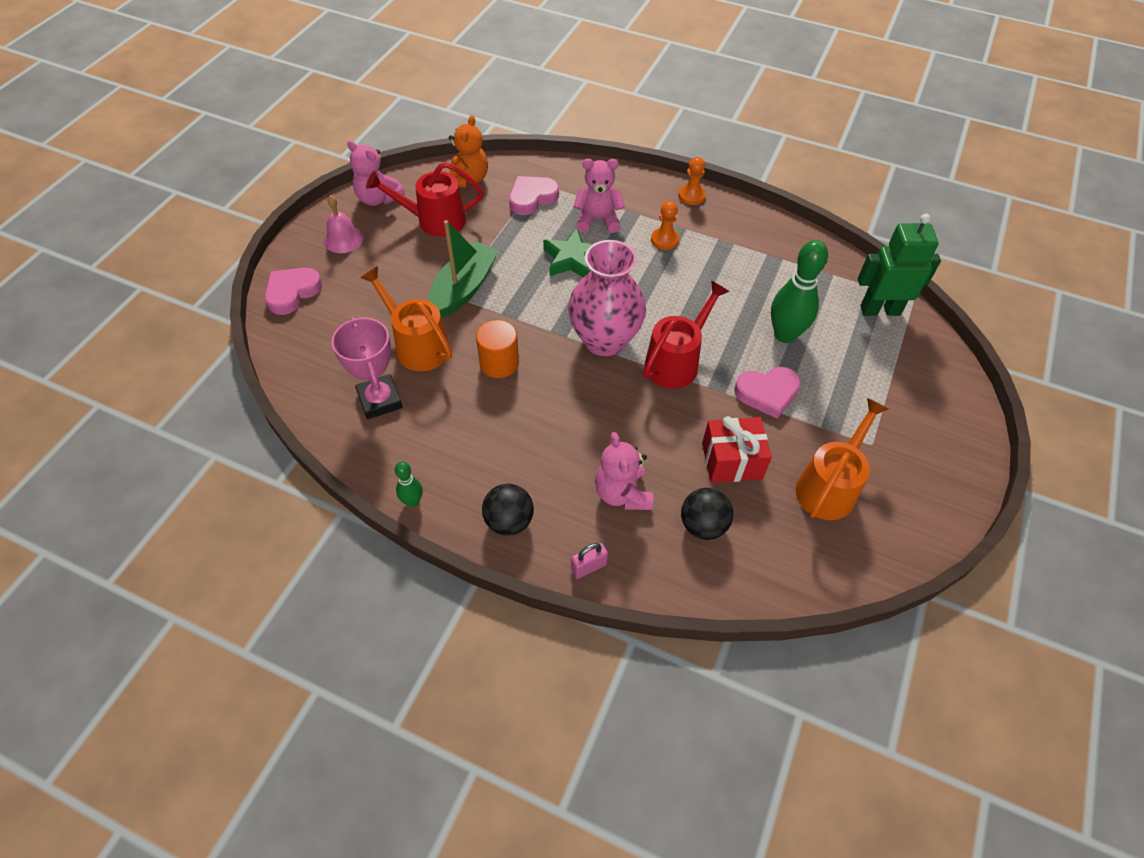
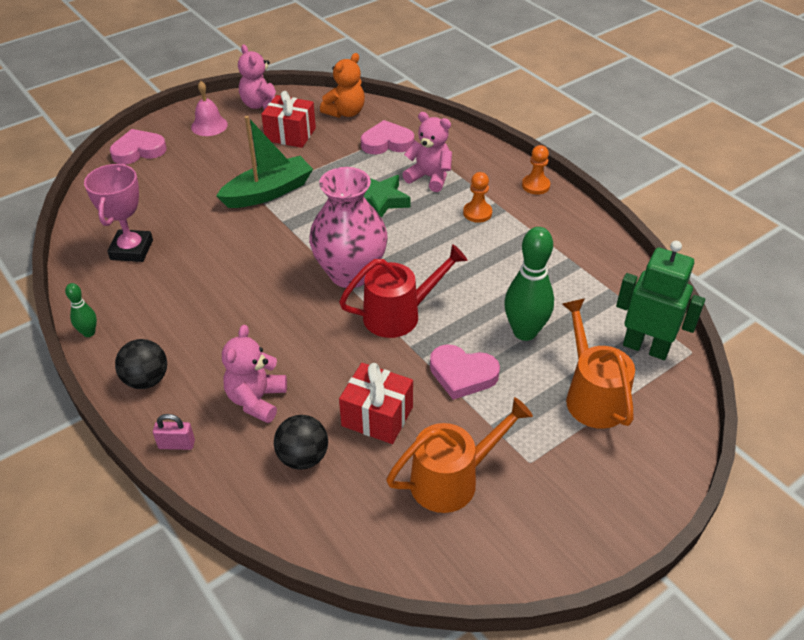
camera: 30 degrees right, 10 degrees down
(417, 345) = (195, 221): orange watering can -> orange watering can (592, 395)
(434, 221) = (290, 134): red watering can -> red gift
(499, 363) = (246, 258): orange cylinder -> none

